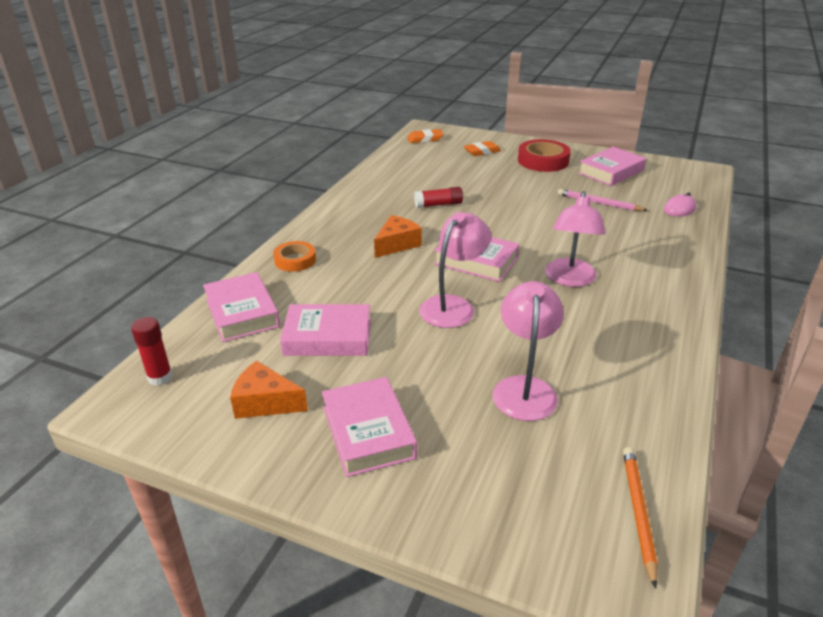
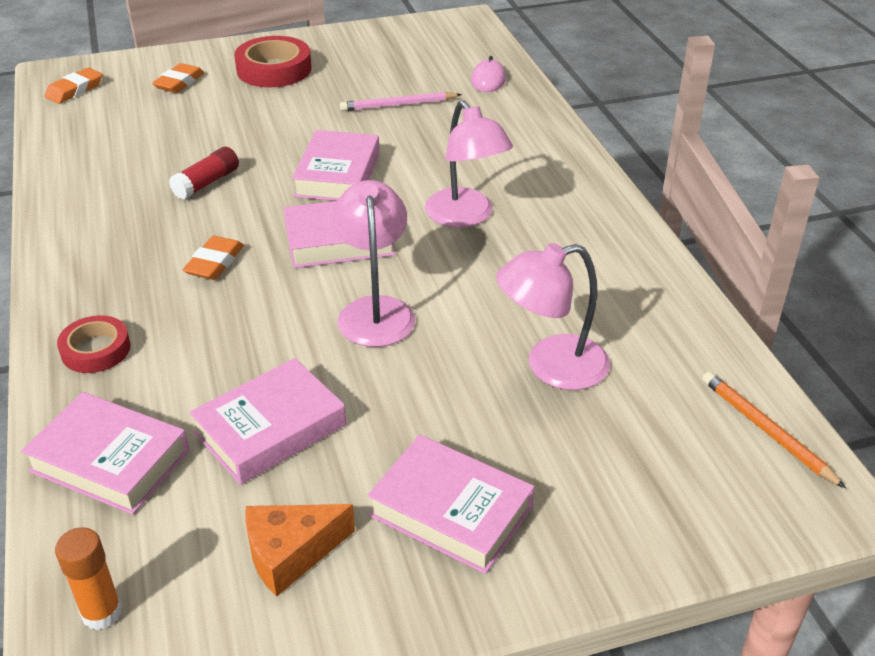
camera: 40 degrees left, 5 degrees up
(160, 377) = (102, 612): red glue stick -> orange glue stick
(295, 260) = (96, 350): orange tape -> red tape
(397, 244) = (214, 263): orange cheese -> orange eraser
(524, 388) = (551, 366): pink lamp -> pink lamp turned 75 degrees counterclockwise
(611, 172) = (369, 57): pink book -> pink book (337, 175)

